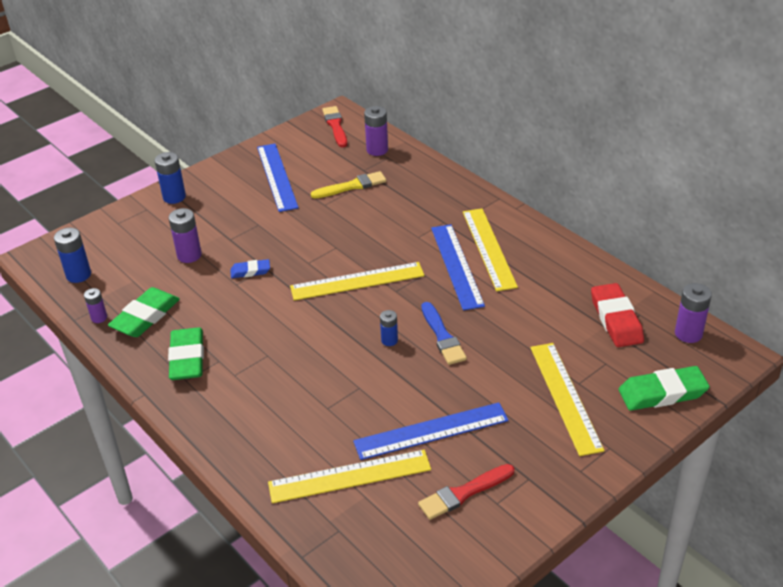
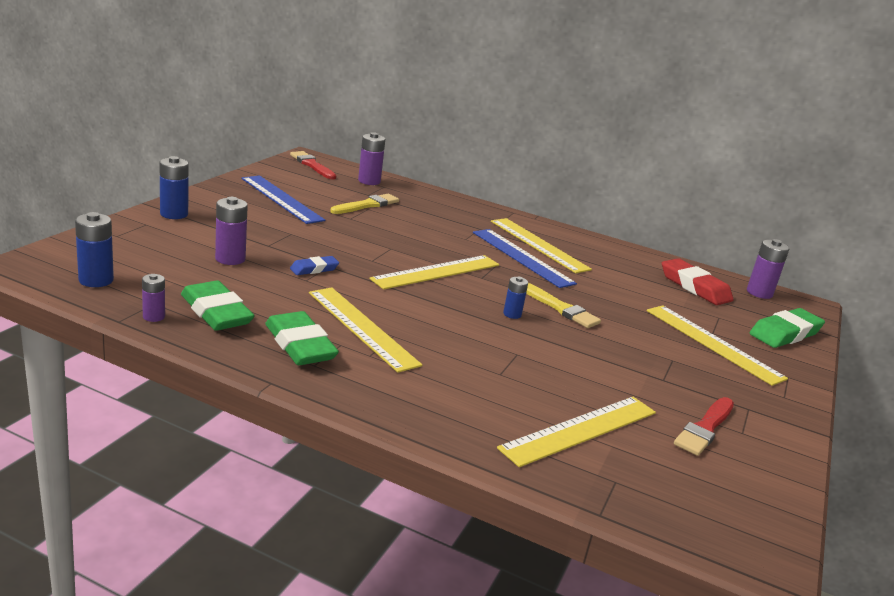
camera: 30 degrees left, 15 degrees down
(145, 317) = (216, 312): green eraser -> green eraser turned 45 degrees counterclockwise
(247, 344) = (362, 327): none -> yellow ruler
(431, 431) = (623, 381): blue ruler -> none
(442, 336) = (560, 308): blue brush -> yellow brush

